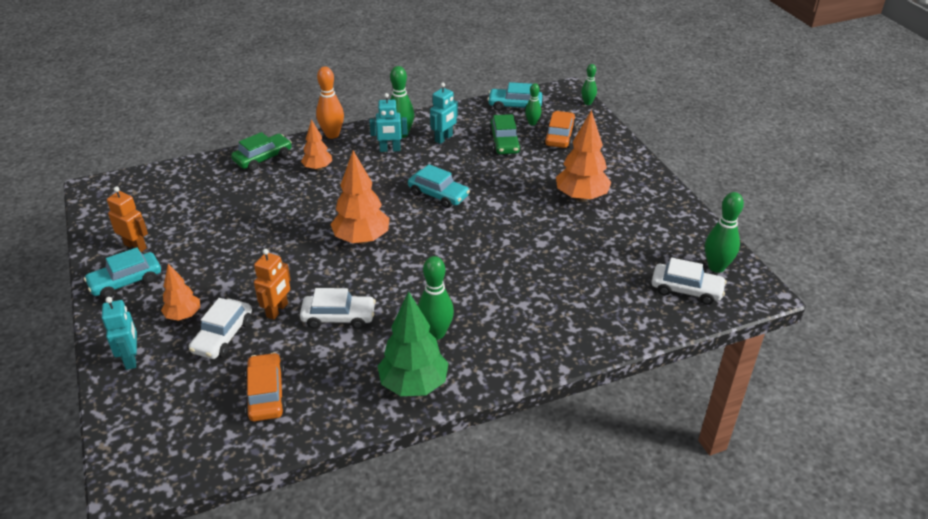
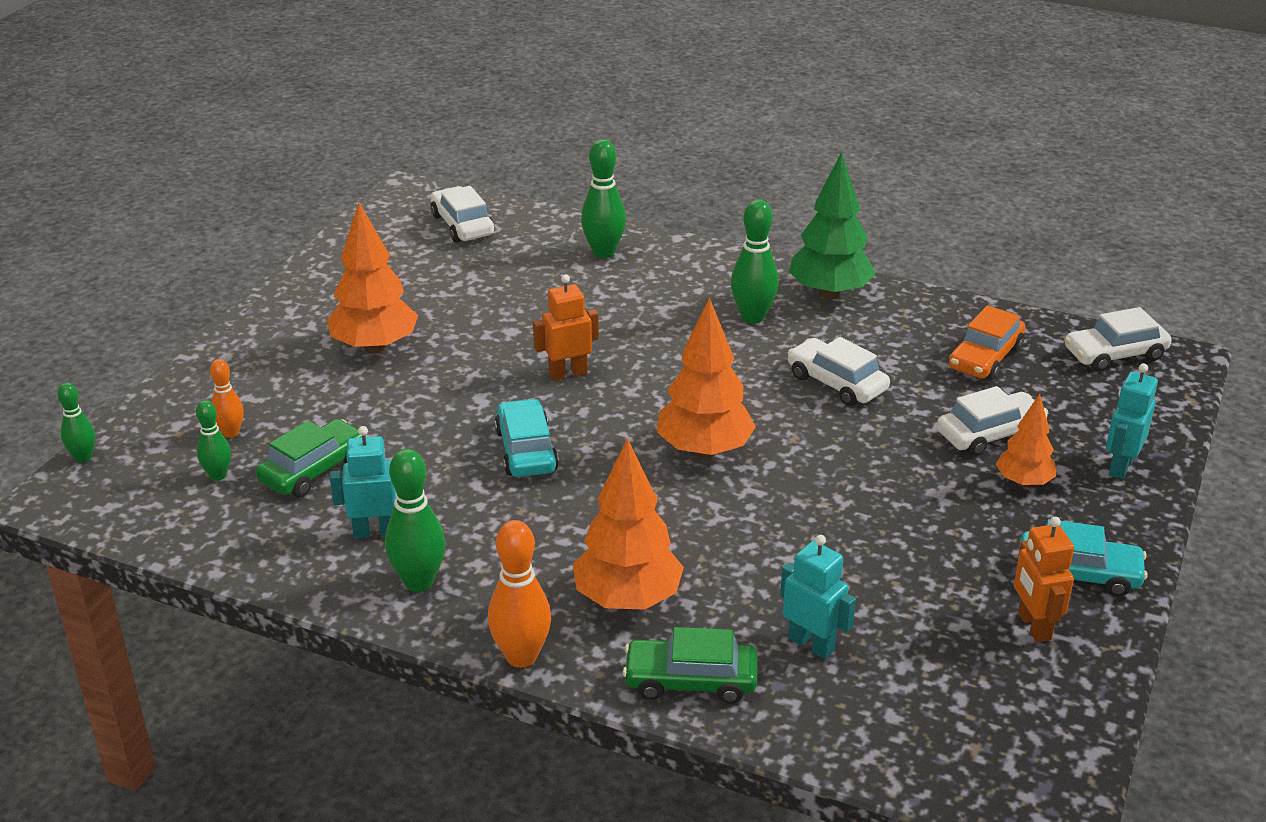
camera: 135 degrees left, 5 degrees down
(178, 457) = (1115, 354): none -> white car
(277, 310) = (900, 427): orange robot -> orange robot (568, 373)
(318, 168) = (627, 599): orange tree -> orange tree, size x1.69
(390, 149) = (478, 563): turquoise robot -> turquoise robot (811, 644)
(515, 105) = (176, 522): turquoise car -> none
(559, 136) = (231, 433): orange car -> orange bowling pin
(716, 267) = (397, 223): green bowling pin -> green bowling pin (603, 252)

